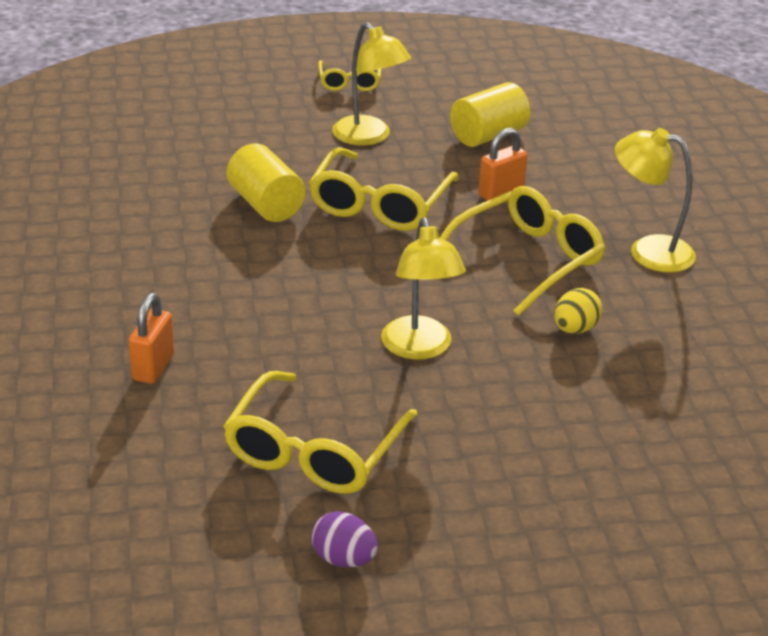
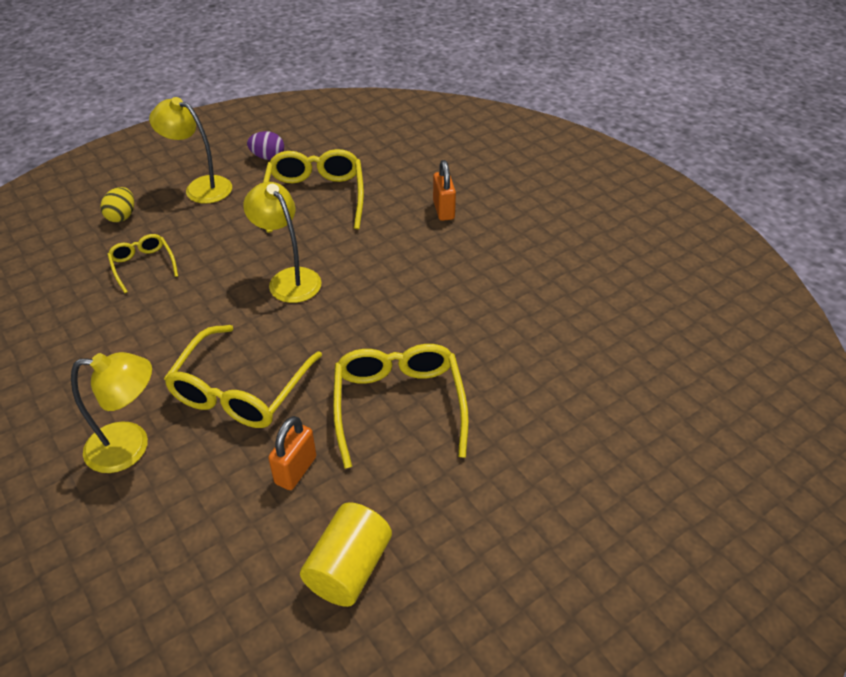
camera: 155 degrees right, 10 degrees up
(266, 204) = (491, 365): yellow cylinder -> none
(349, 82) = (566, 605): yellow glasses -> yellow glasses (143, 266)
(369, 137) = (471, 502): yellow lamp -> yellow lamp (200, 187)
(575, 329) = (181, 335): yellow egg -> yellow egg (122, 216)

